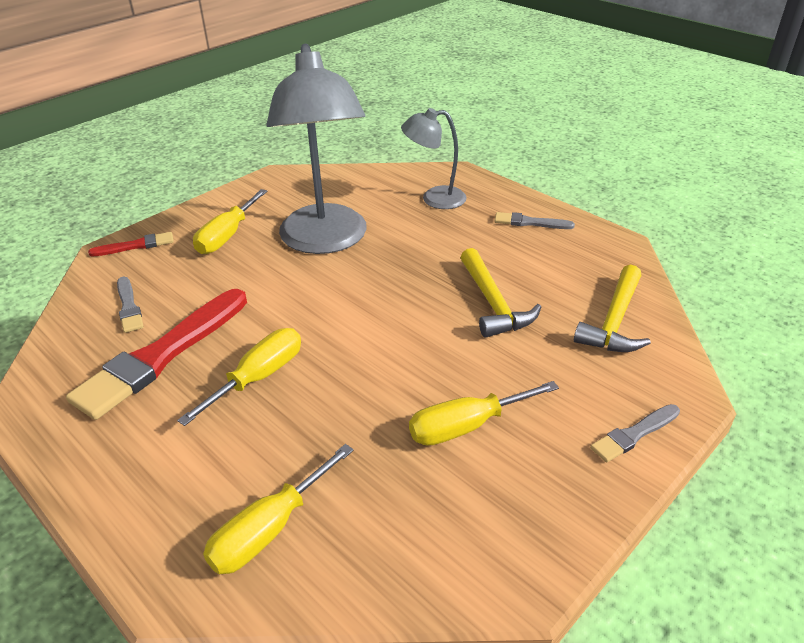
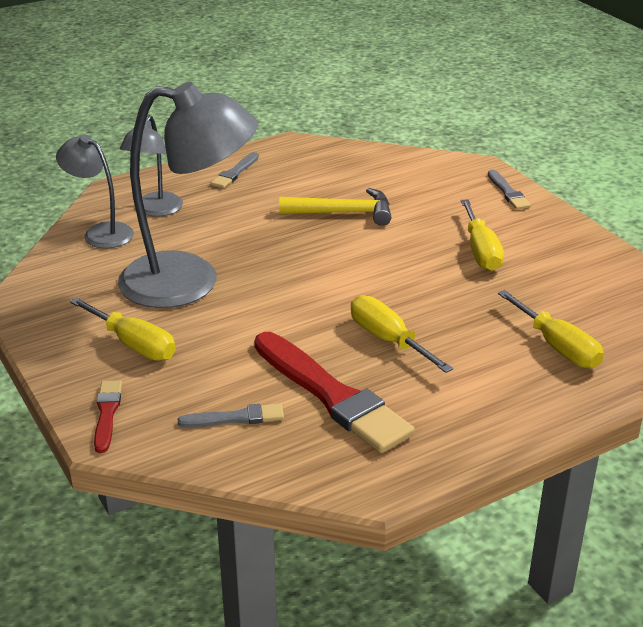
camera: 75 degrees left, 5 degrees down
(385, 183) = (100, 232): none -> grey lamp
(614, 321) = (391, 170): yellow hammer -> none

